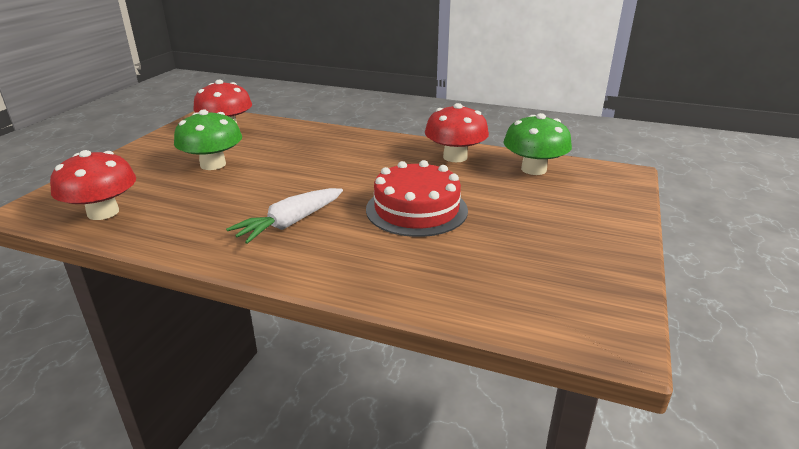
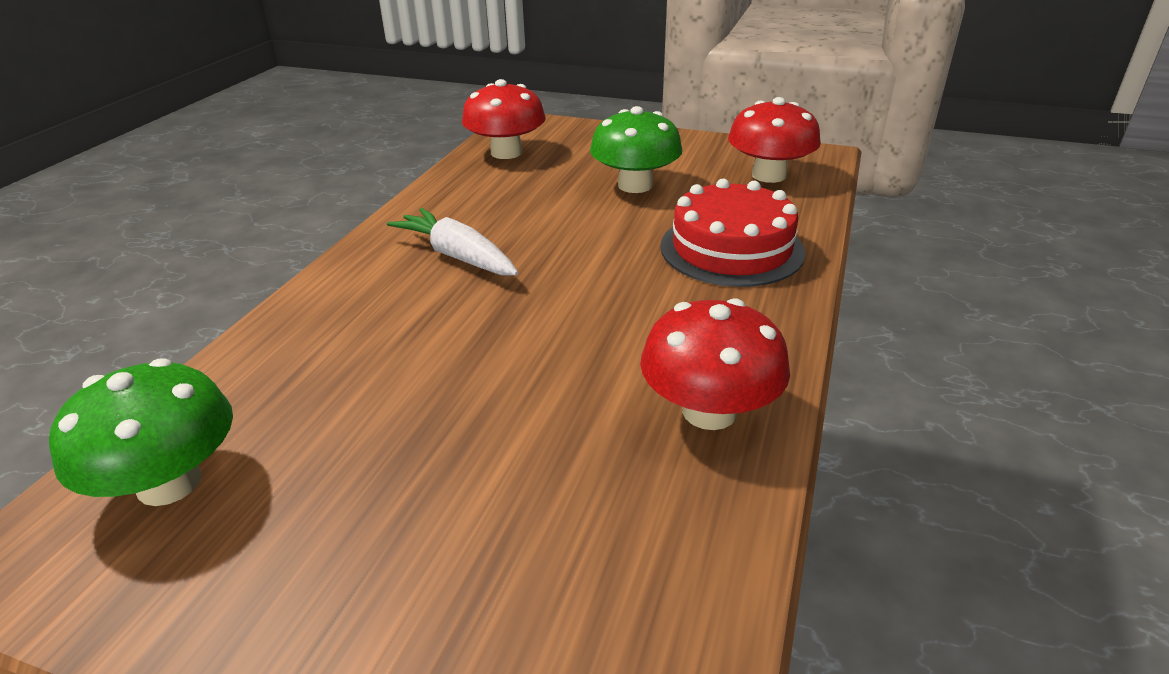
camera: 90 degrees right, 5 degrees up
(416, 209) = (477, 359): red cake -> red cake (731, 249)
(533, 169) = (660, 545): green mushroom -> green mushroom (169, 483)

